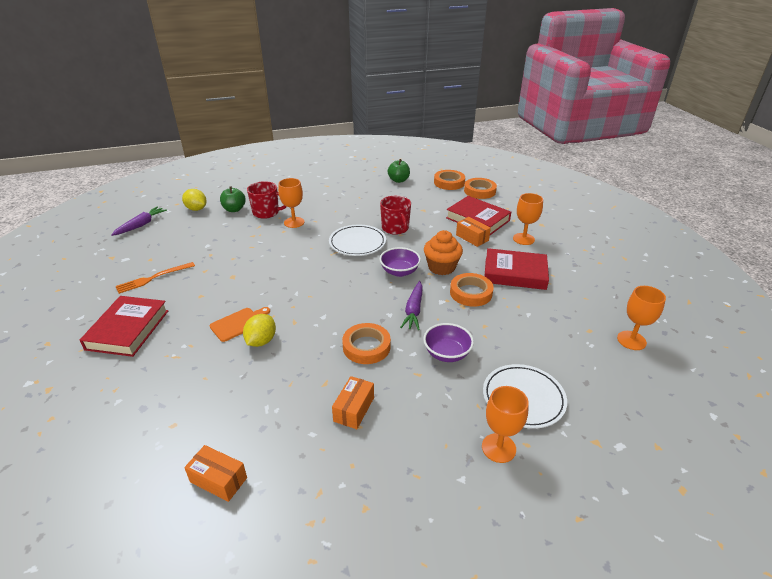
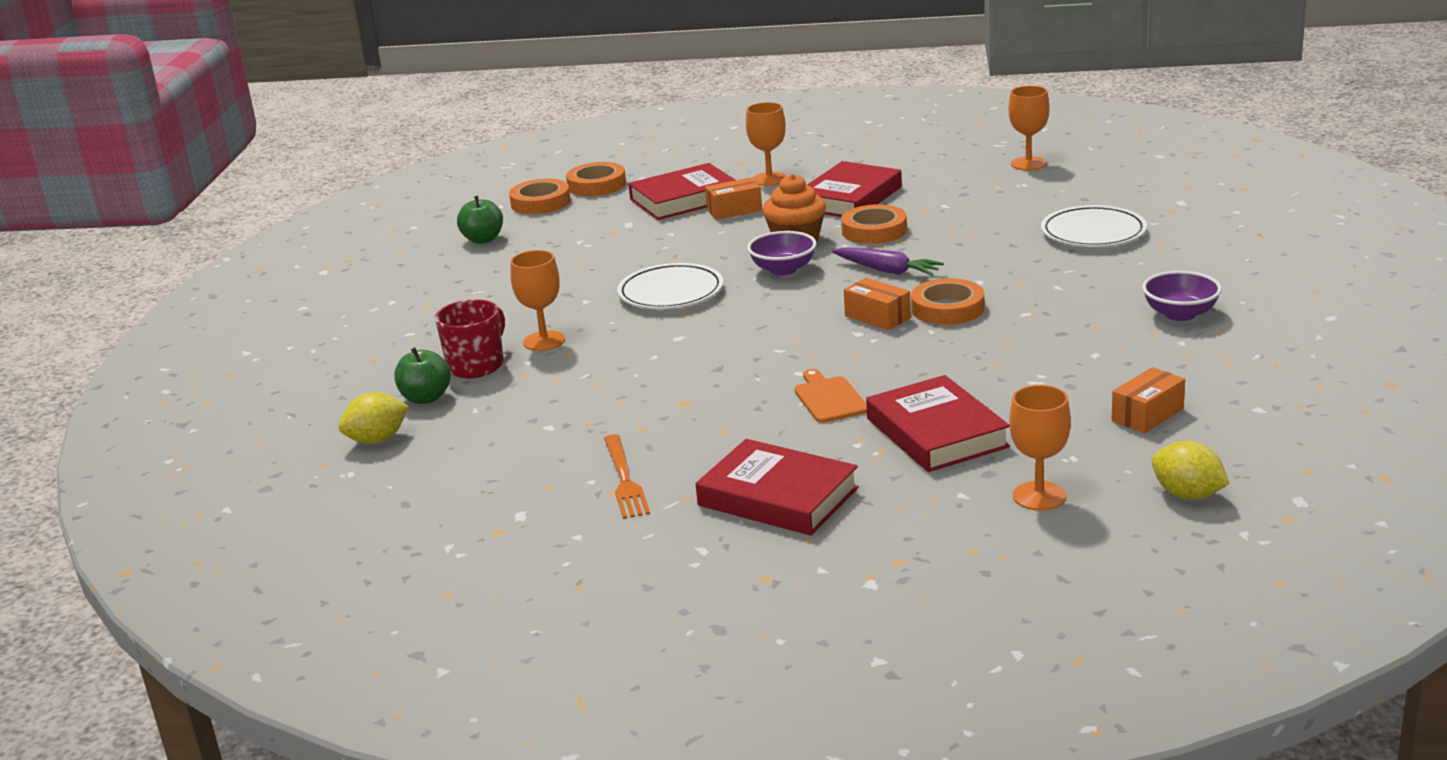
camera: 65 degrees left, 10 degrees down
(141, 225) = (384, 504): purple carrot -> none
(195, 375) = (936, 433): none -> red book
(261, 341) = (887, 381): yellow lemon -> yellow lemon (1187, 495)
(354, 409) = (1064, 326): orange box -> orange box (877, 317)
(395, 228) = (653, 259): red mug -> none
(447, 353) = (992, 261): purple bowl -> purple bowl (1180, 314)
(498, 448) = (1161, 256): orange goblet -> orange goblet (1039, 496)

